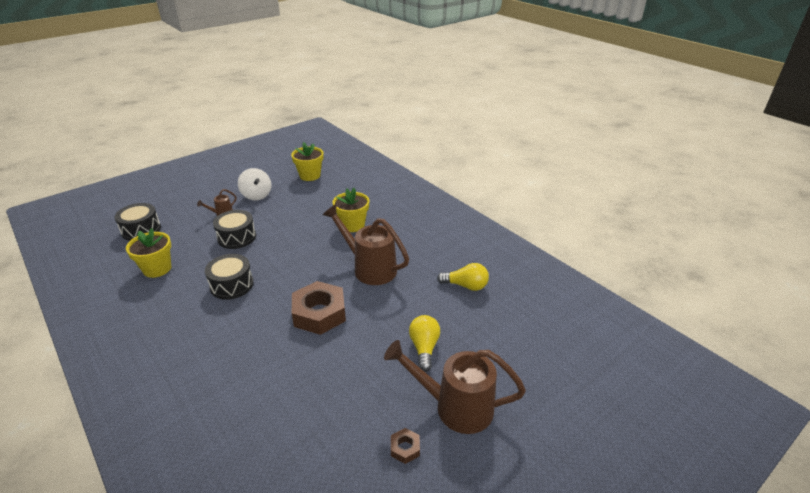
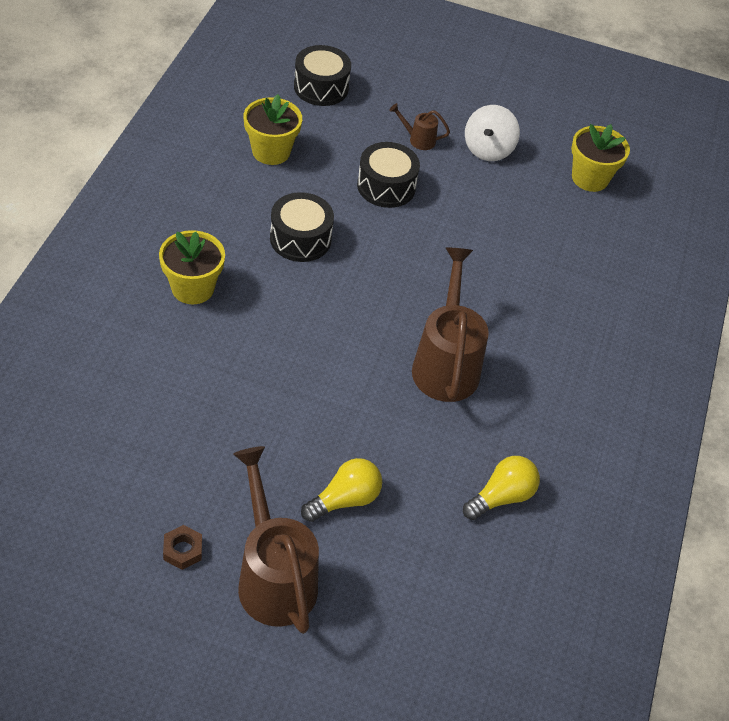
camera: 50 degrees right, 15 degrees up
(319, 313) = (321, 355): brown nut -> none
(352, 225) = (520, 294): yellow flower pot -> yellow flower pot (192, 288)
(466, 286) = (501, 497): yellow light bulb -> yellow light bulb turned 105 degrees counterclockwise

